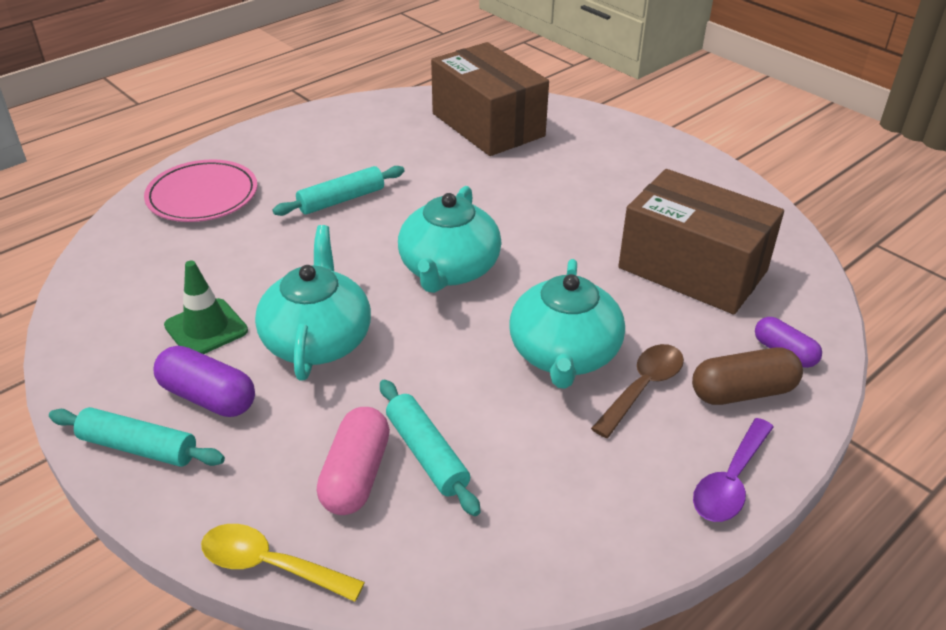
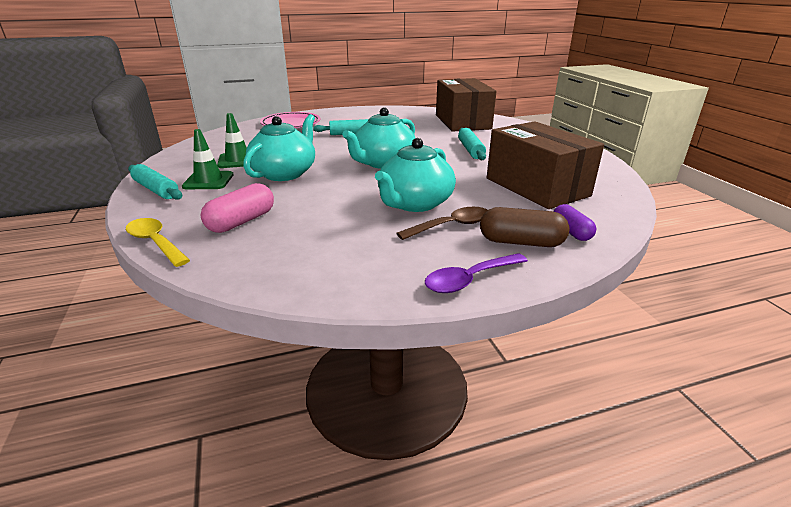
camera: 25 degrees right, 10 degrees down
(208, 397) = (208, 181): purple capsule -> green traffic cone
(426, 454) = (288, 223): turquoise rolling pin -> turquoise rolling pin (470, 150)

